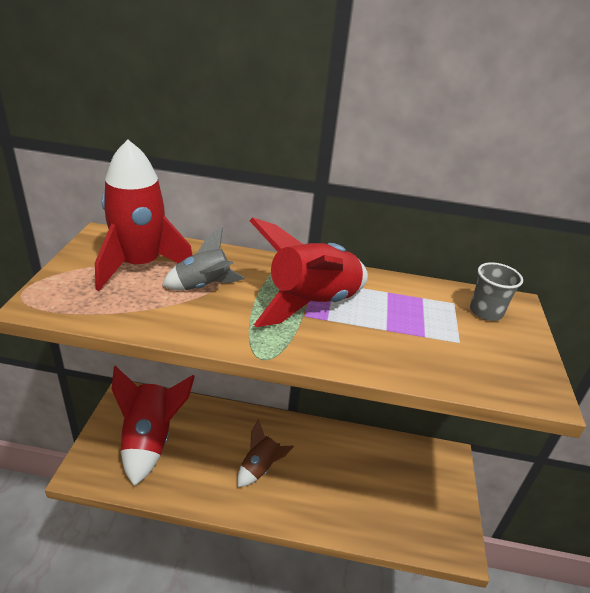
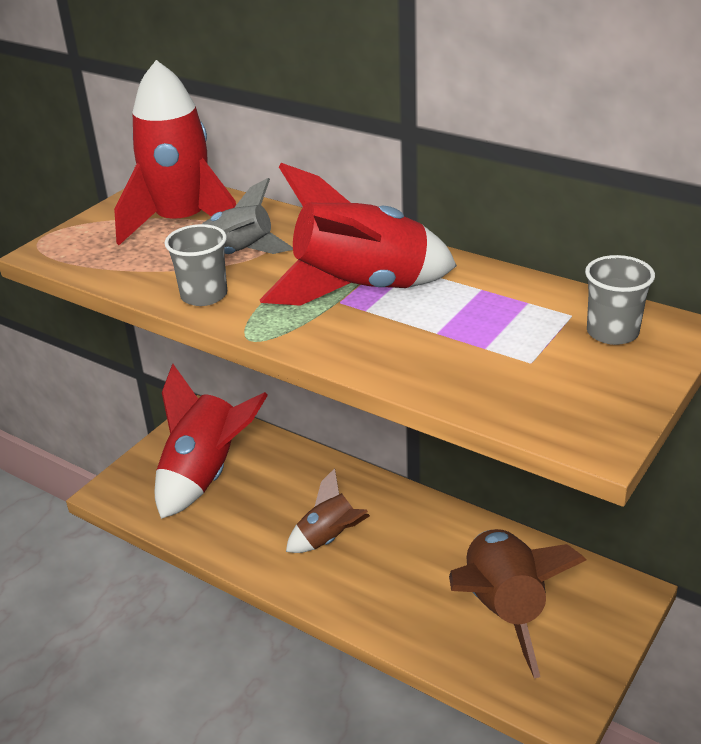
camera: 30 degrees right, 0 degrees up
(200, 326) = (204, 295): none -> grey cup
(391, 489) = (503, 610): none -> brown rocket

